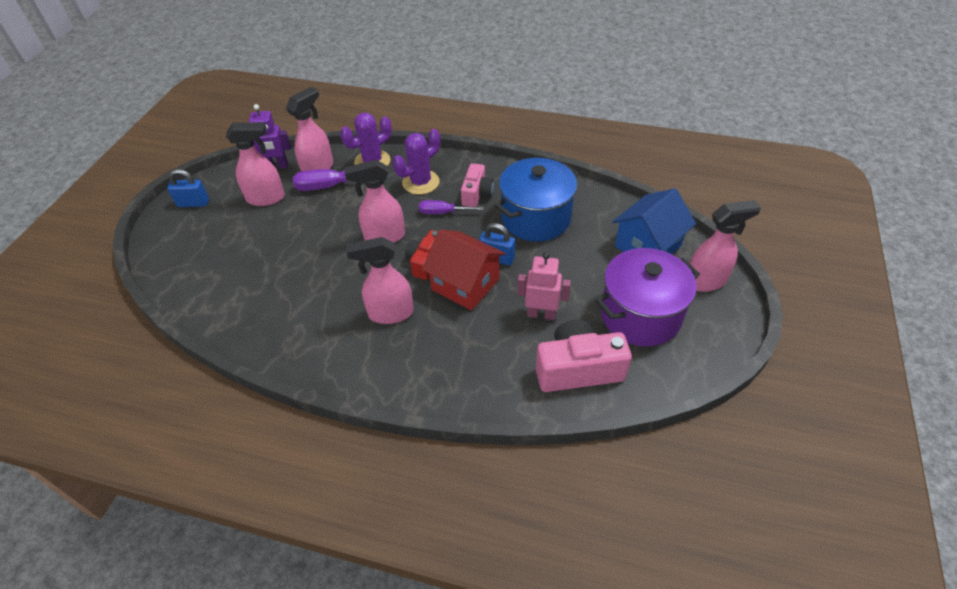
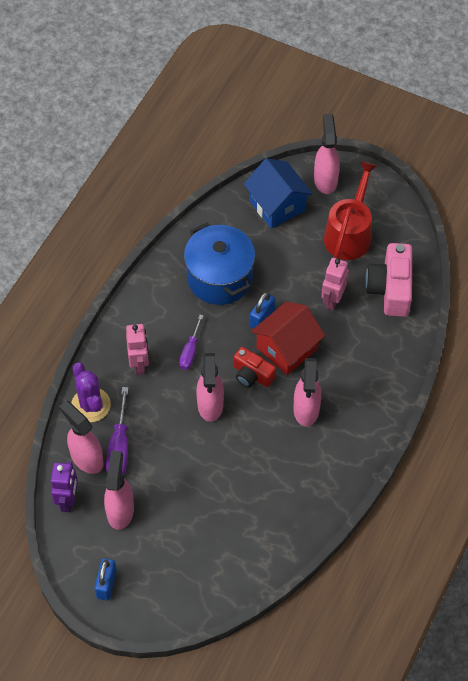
camera: 80 degrees left, 10 degrees up
(420, 182) = (139, 364): purple cactus -> pink robot
(477, 194) = (172, 318): pink camera -> none
(640, 315) = (349, 234): purple pot -> red watering can

